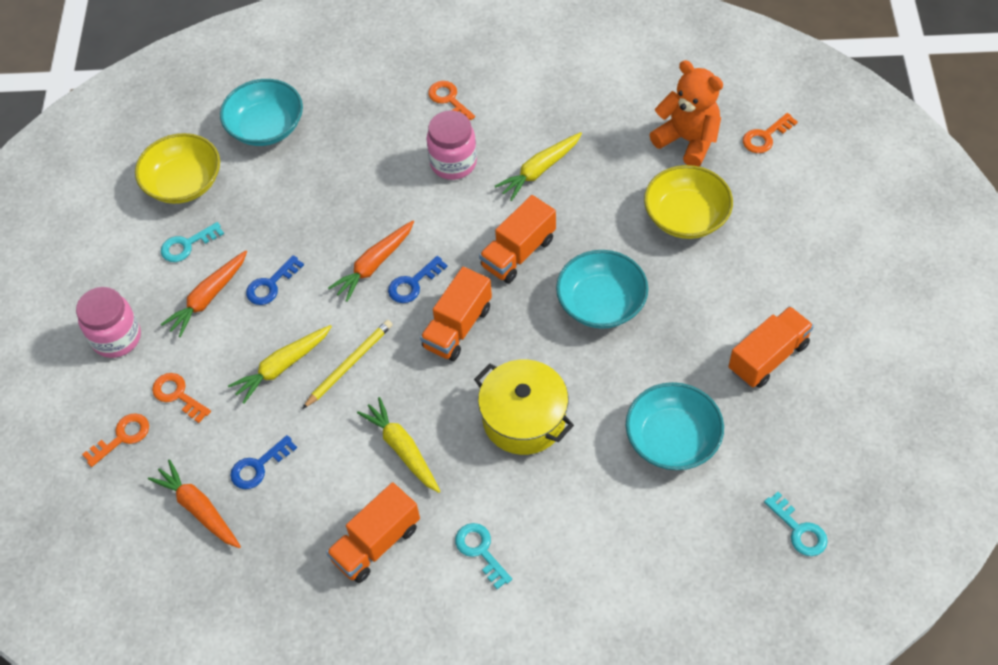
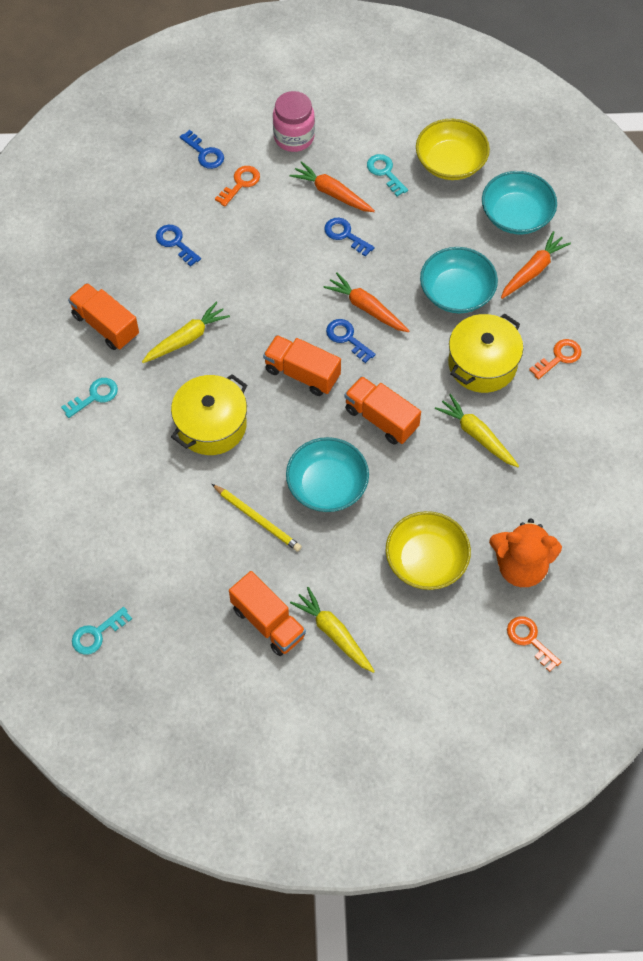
camera: 85 degrees right, 5 degrees up
(122, 437) = (204, 153): orange key -> blue key
(199, 509) = (141, 209): orange carrot -> orange carrot (533, 270)
(282, 366) = (265, 250): yellow carrot -> yellow carrot (334, 633)
(349, 364) = (266, 296): yellow pencil -> yellow pencil (257, 519)
(453, 163) = (482, 364): pink jar -> yellow pot
(672, 439) = (187, 538): turquoise bowl -> turquoise bowl (456, 292)
(687, 140) = (520, 566): orange teddy bear -> orange teddy bear turned 60 degrees clockwise

